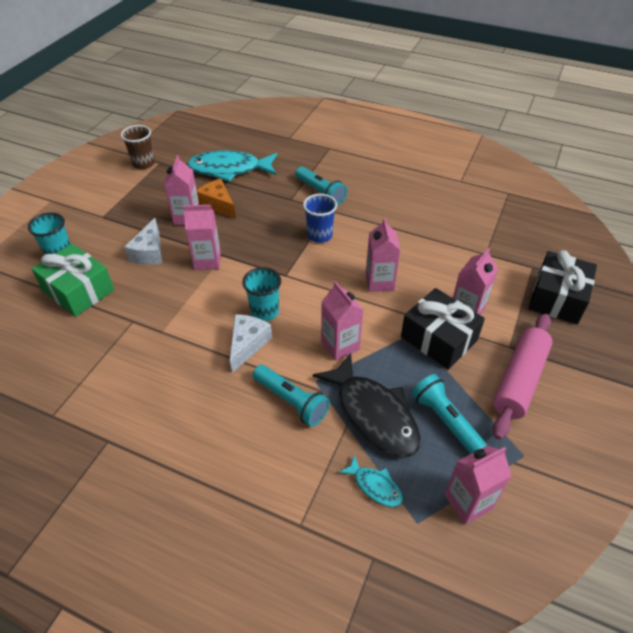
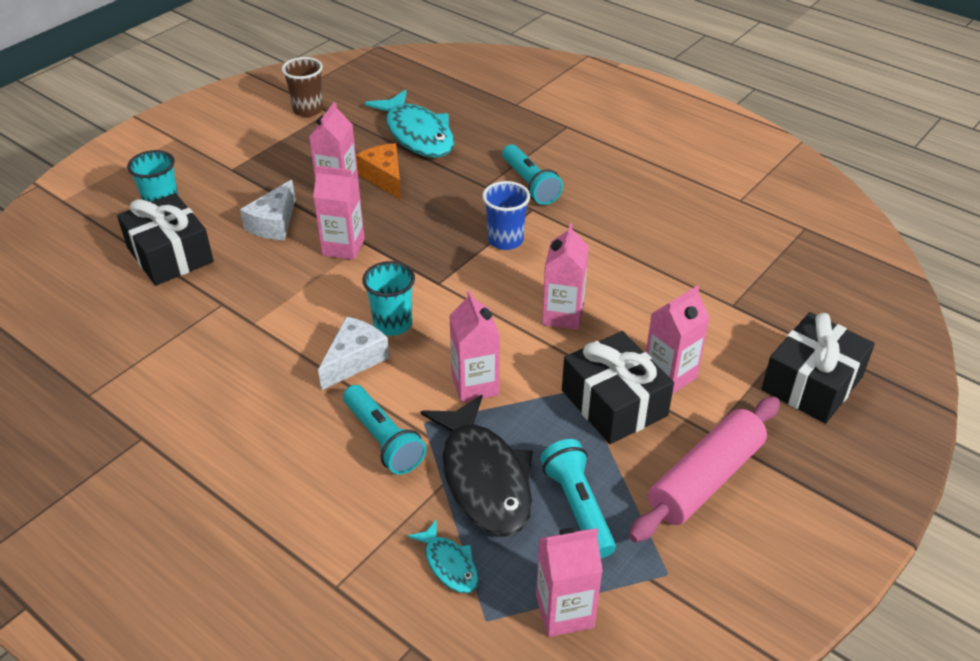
camera: 15 degrees right, 5 degrees down
(78, 290) = (170, 255): green gift -> black gift
(229, 169) = (417, 134): turquoise fish -> turquoise fish turned 135 degrees counterclockwise

